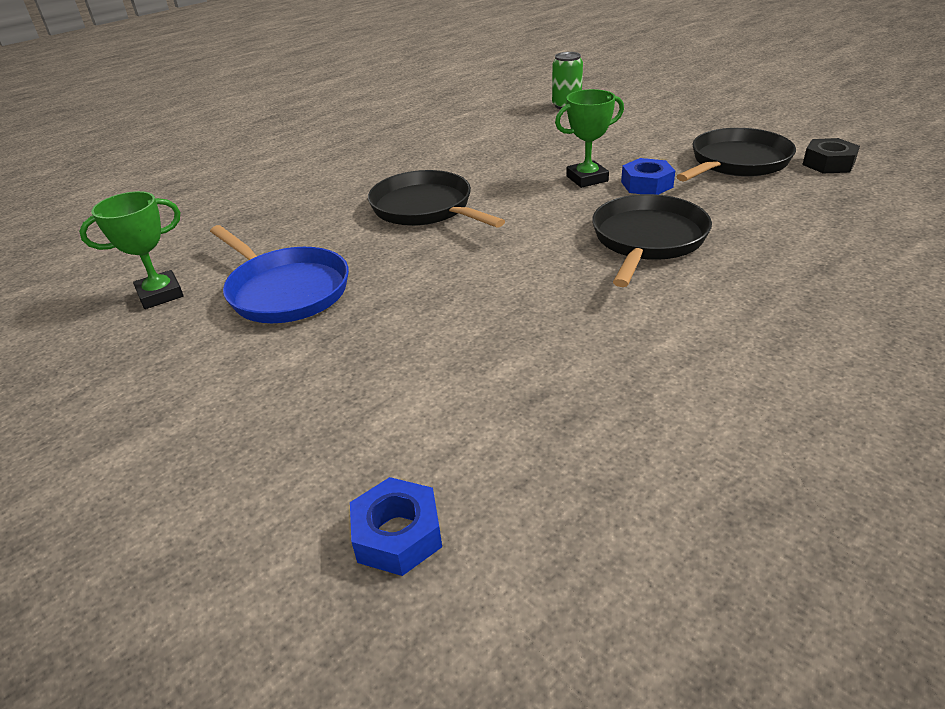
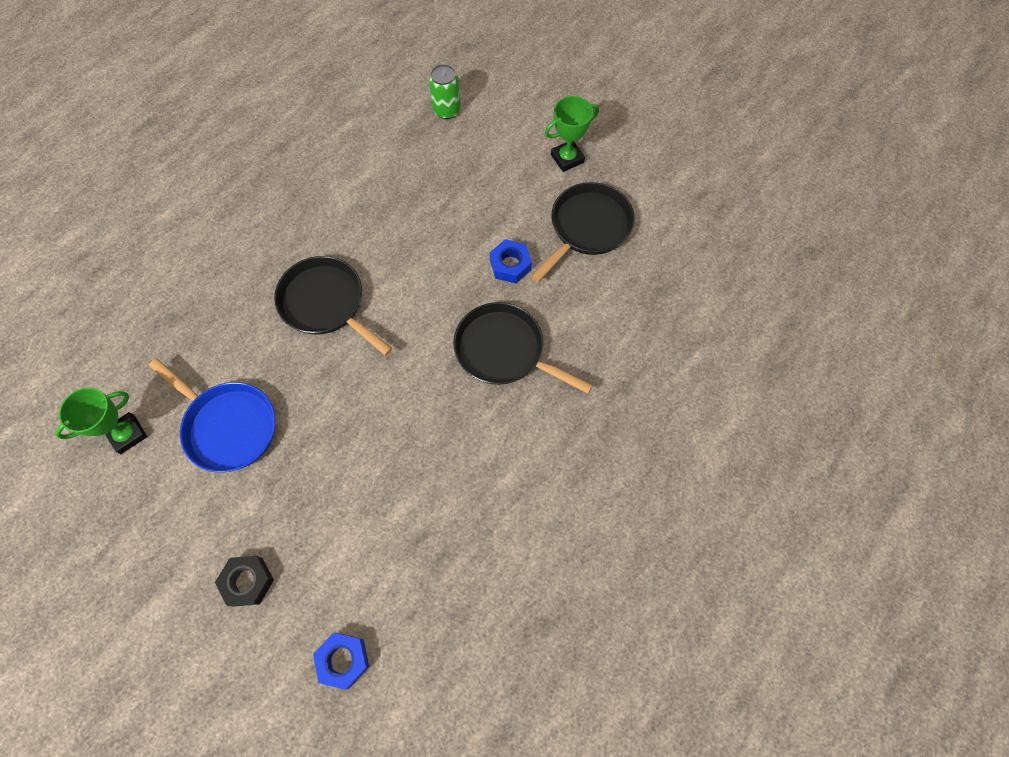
camera: 10 degrees left, 30 degrees up
(587, 179) = (461, 254): green trophy -> green trophy (567, 158)
(647, 240) = (504, 351): black pan -> black pan turned 75 degrees counterclockwise
(828, 163) = (660, 231): black nut -> black nut (247, 581)

